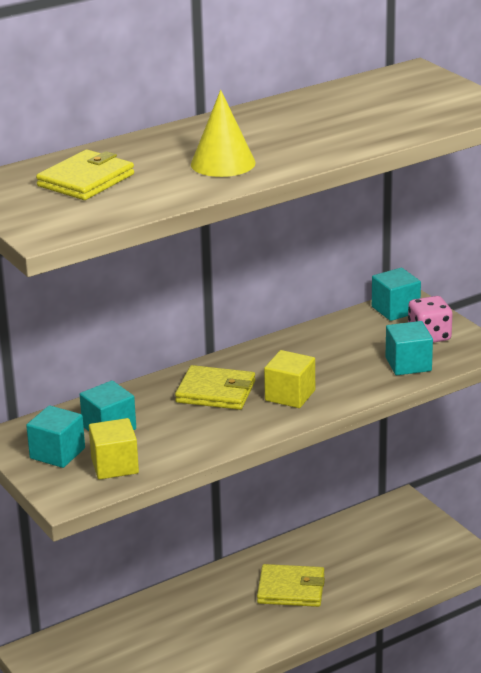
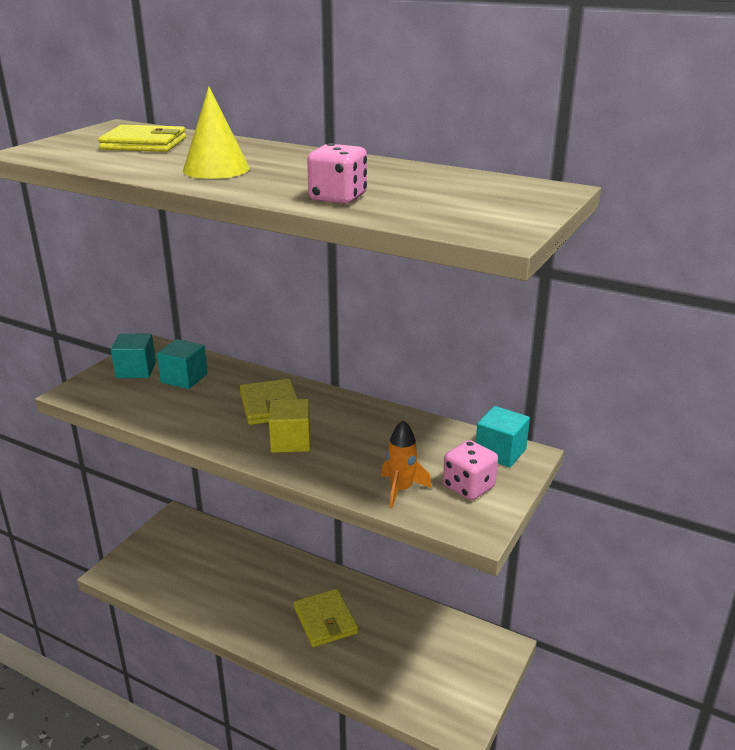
camera: 60 degrees right, 0 degrees up
(115, 466) = (129, 397): yellow cube -> none
(360, 136) = (338, 198): none -> pink dice
(408, 364) = (401, 490): turquoise cube -> orange rocket

